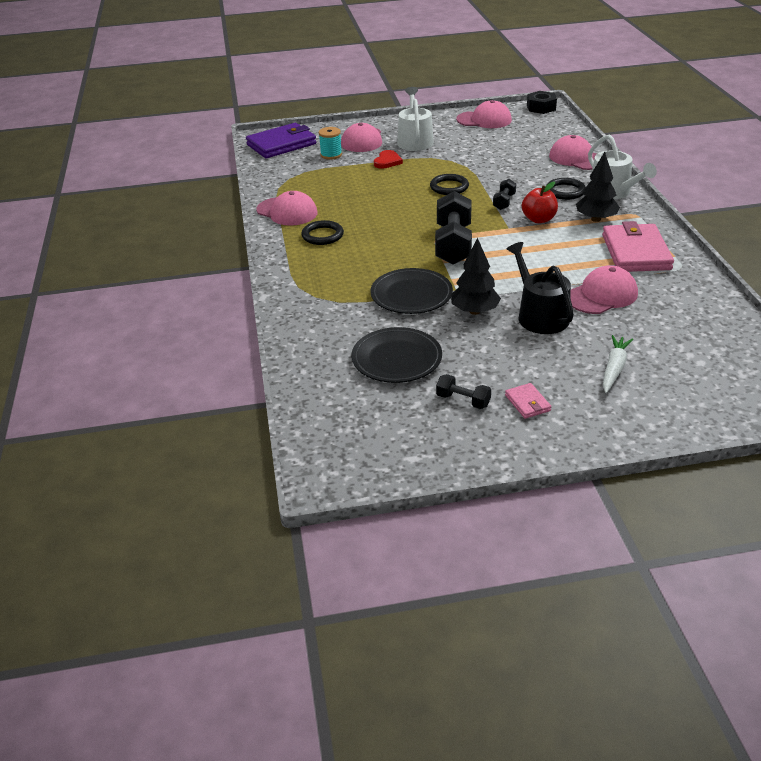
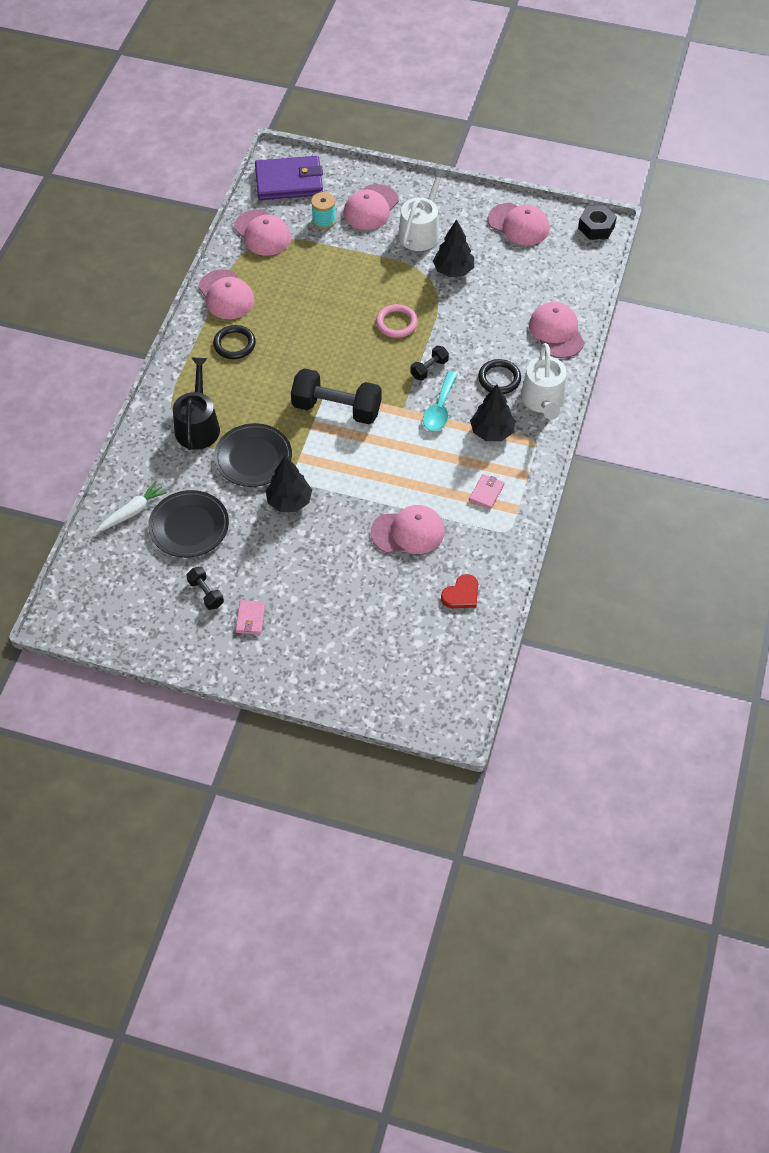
camera: 25 degrees right, 20 degrees up
(285, 173) = (262, 233): none -> pink cap
(387, 161) = (369, 255): red heart -> red heart (461, 594)
(449, 187) = (396, 323): black ring -> pink ring
(453, 244) = (336, 408): black dumbbell -> black dumbbell turned 75 degrees clockwise
(462, 151) = (453, 270): none -> black tree
(539, 219) = (440, 408): red apple -> turquoise spoon
(539, 315) = (337, 531): black watering can -> black watering can (198, 425)
(614, 368) = (345, 616): white carrot -> white carrot (132, 512)
(635, 252) = (486, 493): pink wallet -> pink wallet, size x0.45

